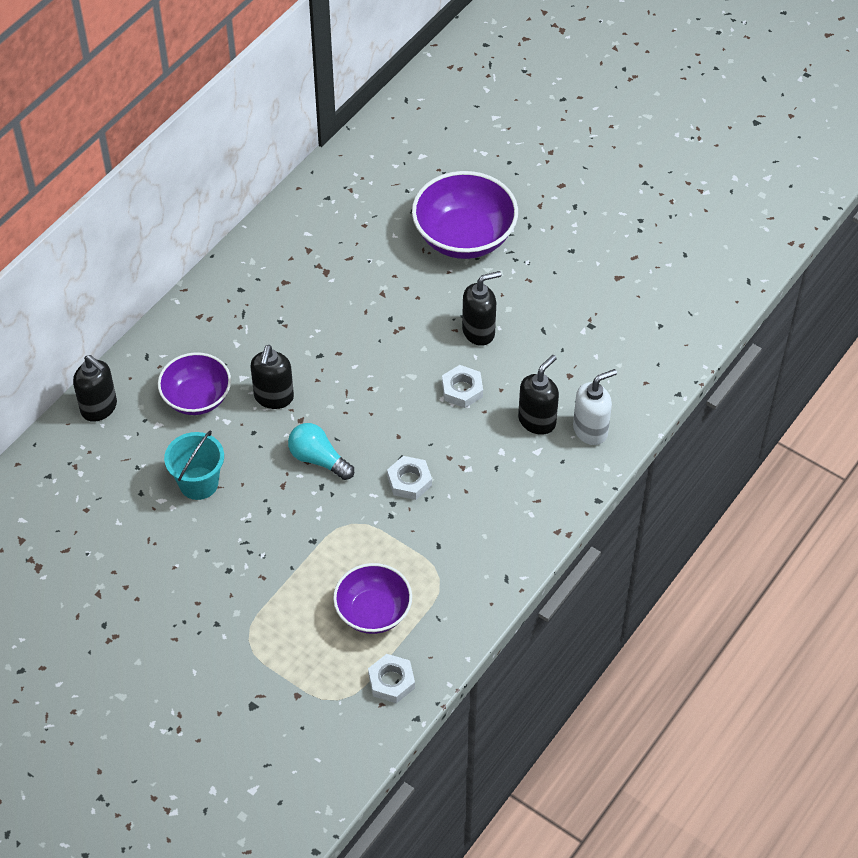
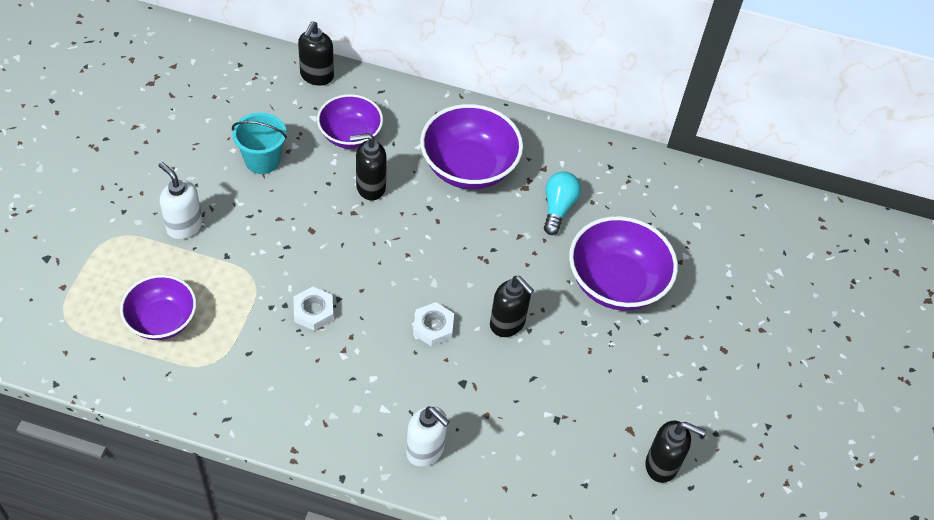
camera: 65 degrees right, 0 degrees up
(259, 571) = (184, 226): none -> white soap dispenser
(282, 309) = (469, 167): none -> purple bowl
(318, 459) = (315, 236): turquoise light bulb -> turquoise light bulb (558, 208)
(391, 681) = (91, 354): white nut -> none
(537, 421) = (420, 400): black soap dispenser -> black soap dispenser (662, 465)

